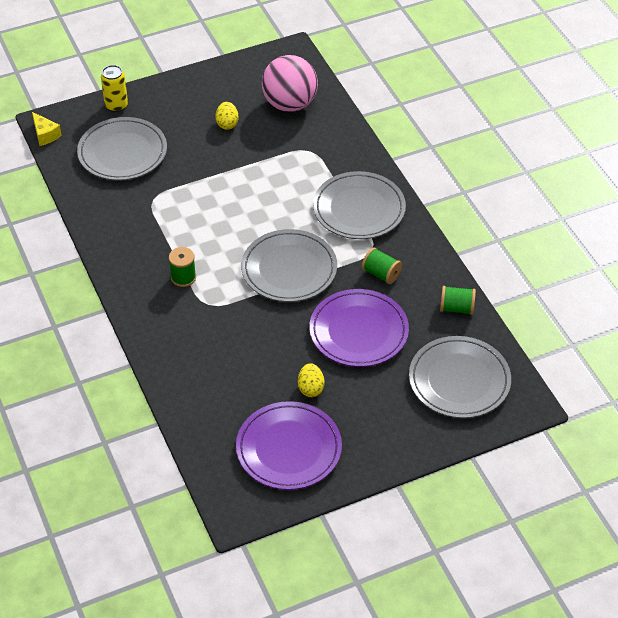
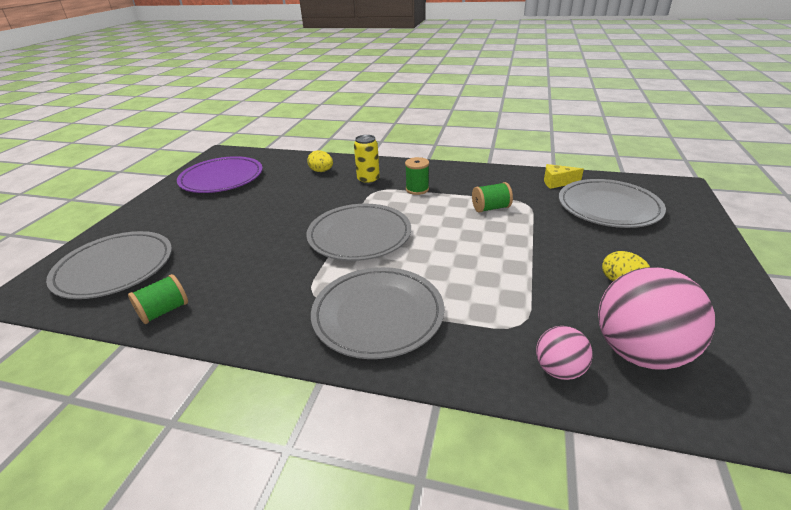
camera: 130 degrees right, 15 degrees down
(45, 135) = (661, 182): yellow cheese -> yellow cheese (557, 182)
(116, 105) = (696, 224): yellow can -> yellow can (368, 180)
(310, 388) = (243, 201): yellow egg -> yellow egg (321, 171)
(330, 126) = (559, 370): none -> pink ball
(358, 331) = (246, 241): purple plate -> none
(381, 274) = (277, 284): green spool -> green spool (491, 208)

